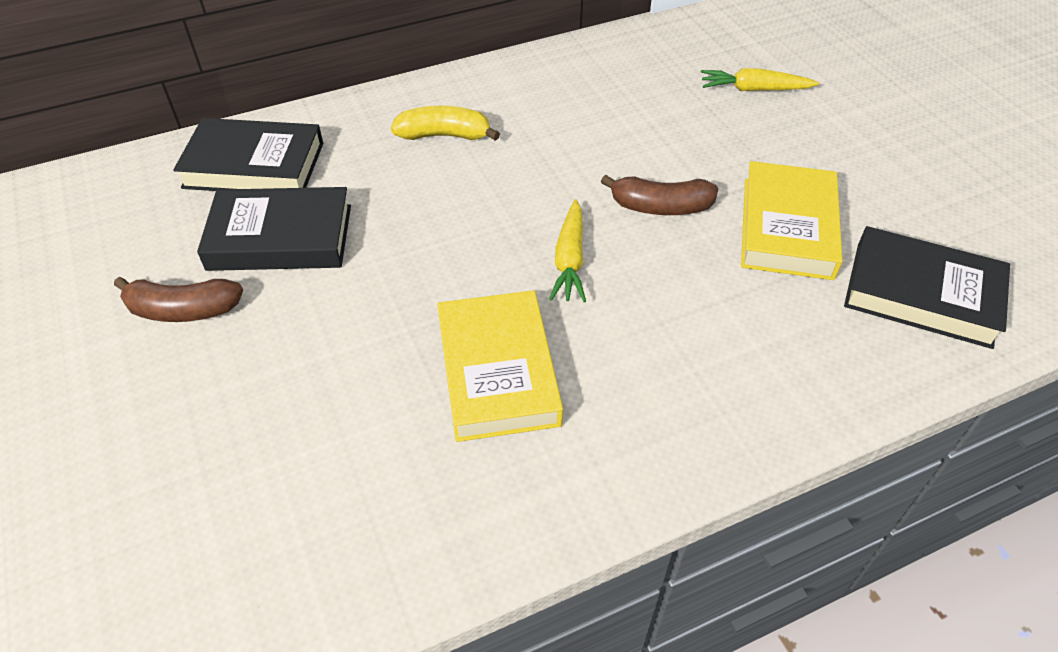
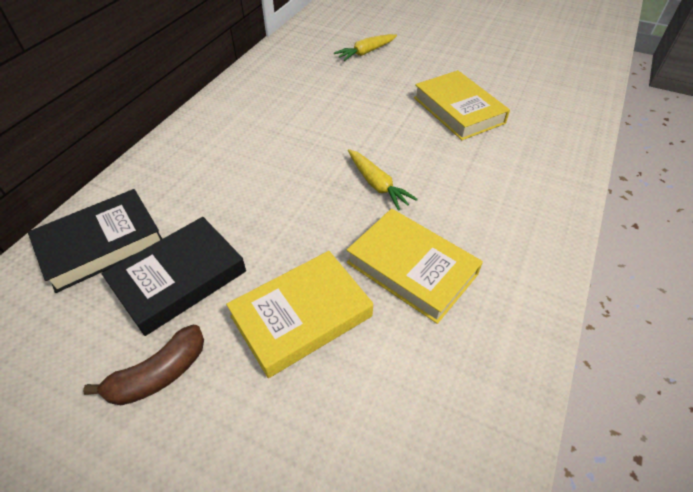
camera: 40 degrees left, 0 degrees up
(342, 342) = (301, 316): none -> yellow book
(444, 135) = (221, 156): yellow banana -> none
(660, 207) = (390, 132): brown banana -> none
(921, 294) = (544, 110): black book -> none

